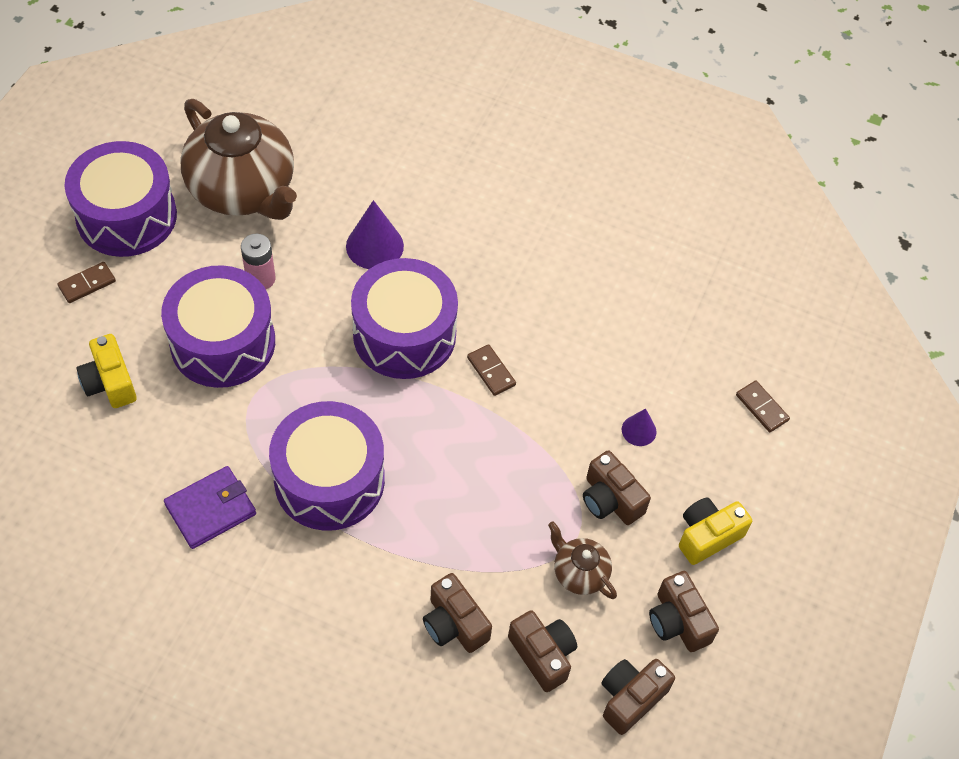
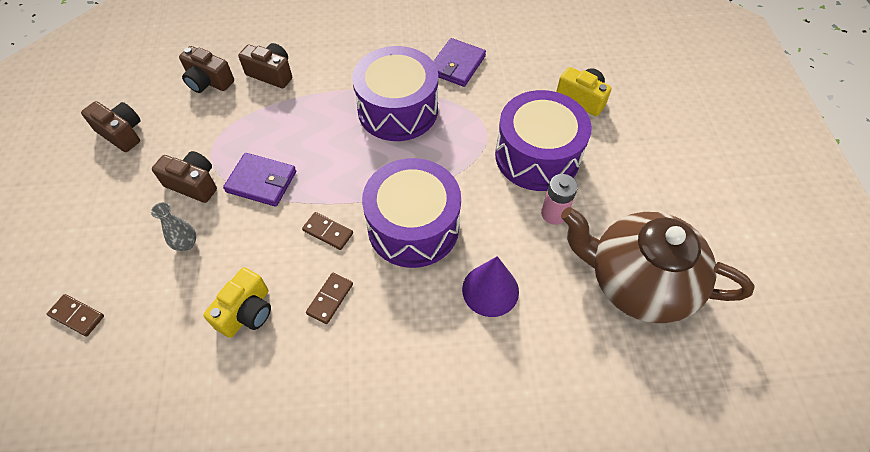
camera: 155 degrees right, 0 degrees up
(87, 284) = (664, 148): brown domino -> brown domino (330, 299)
(127, 216) = (695, 209): purple drum -> none
(534, 464) = (261, 181): none -> purple wallet
(579, 572) = (201, 131): brown teapot -> none
(630, 698) = (144, 84): brown camera -> none
(639, 430) = (186, 244): purple cone -> grey vase
(707, 536) = (110, 193): yellow camera -> yellow camera (247, 312)

